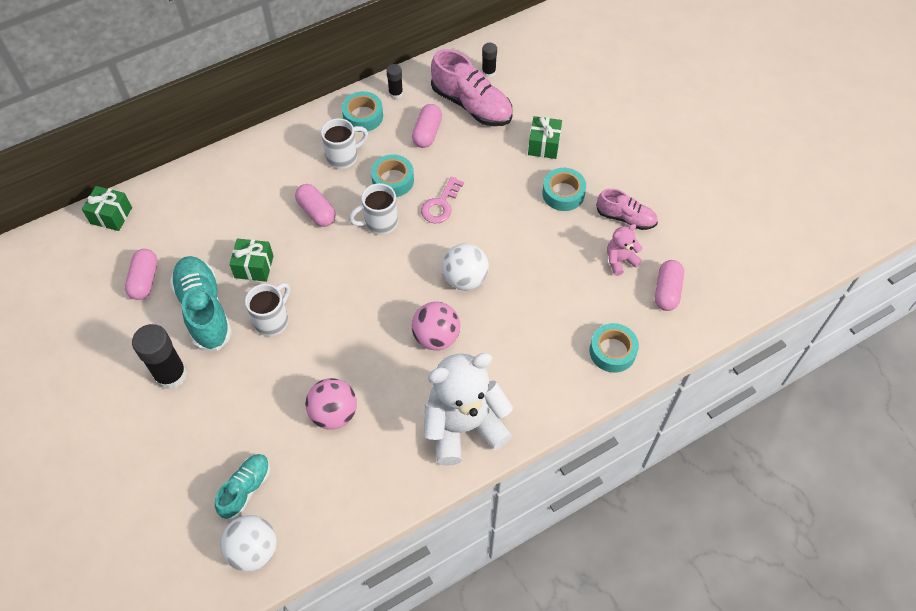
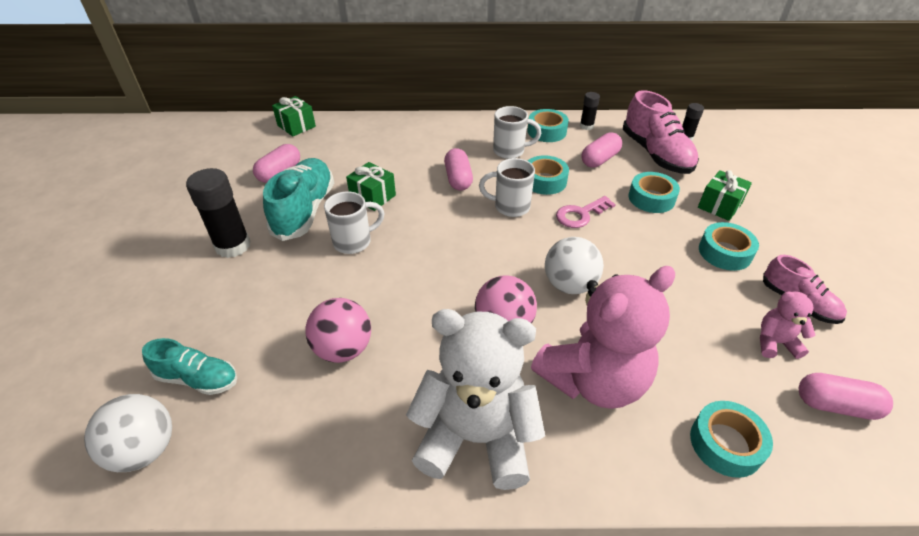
camera: 30 degrees right, 15 degrees down
(245, 489) = (198, 378): turquoise shoe -> turquoise shoe turned 45 degrees clockwise
(488, 161) = (651, 198): none -> turquoise tape
(517, 348) = (593, 380): none -> pink teddy bear
(667, 291) = (835, 405): pink capsule -> pink capsule turned 60 degrees clockwise

